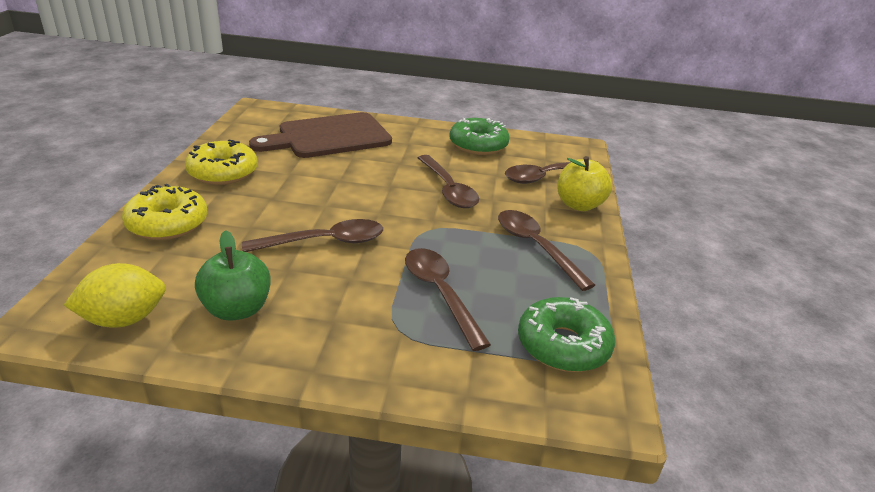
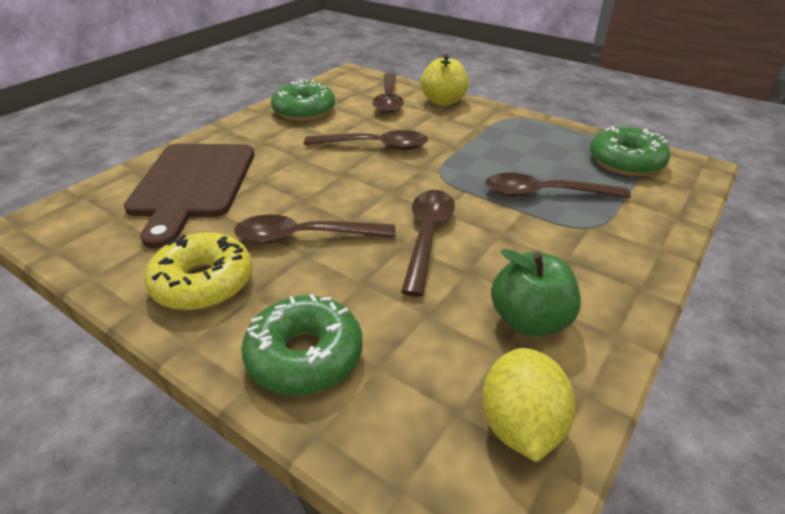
camera: 60 degrees left, 5 degrees up
(167, 223) = (305, 355): yellow donut -> green donut
(536, 247) = (495, 135): brown spoon -> brown spoon (305, 237)

